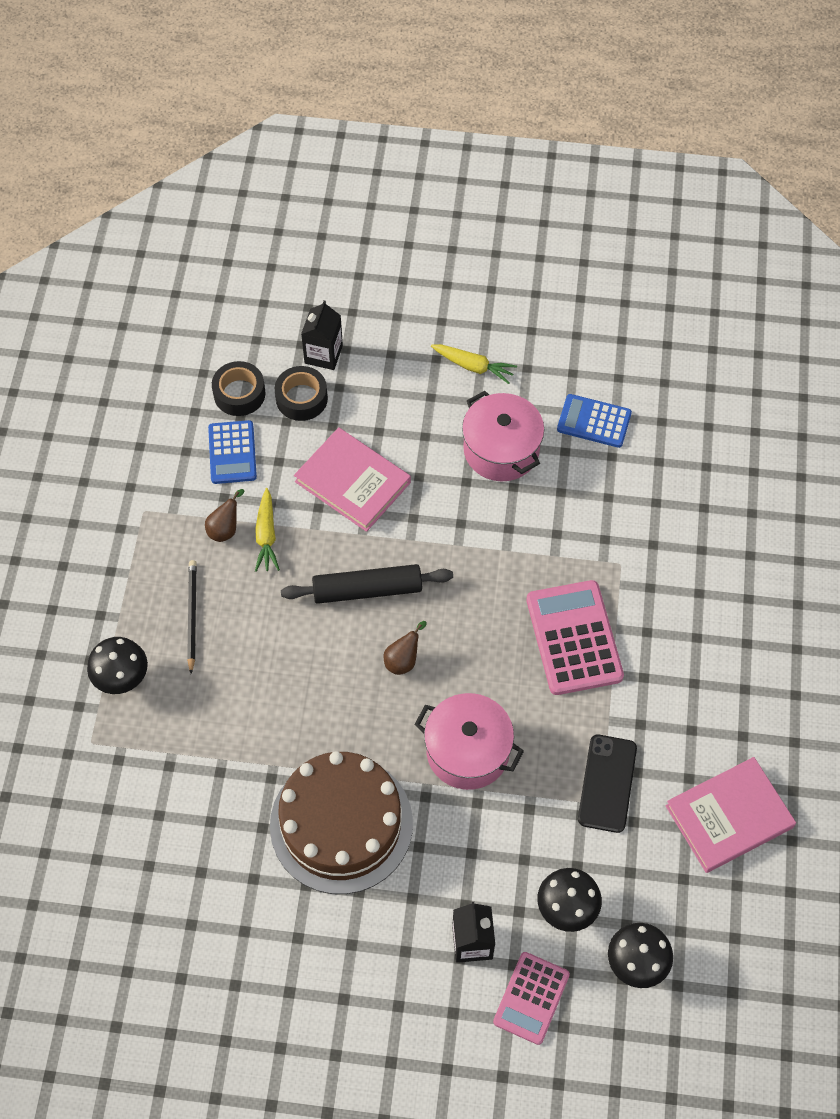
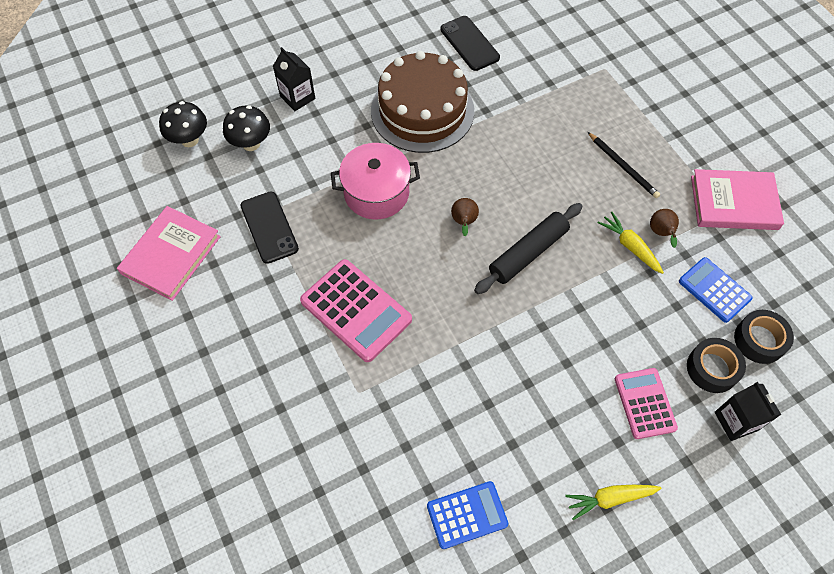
camera: 145 degrees right, 0 degrees up
(122, 678) = (624, 108): black mushroom -> none
(210, 885) = (469, 43): none -> black phone
(352, 482) = (610, 325): pink book -> pink book (734, 202)
(501, 450) = (523, 431): pink pot -> none
(531, 998) = (244, 91): pink calculator -> pink calculator (644, 403)

